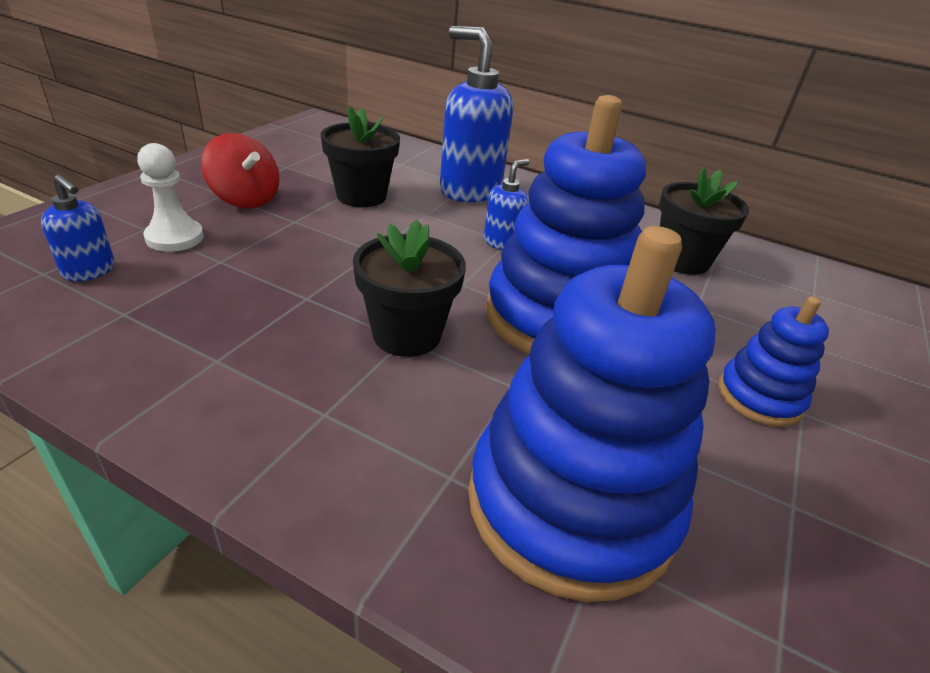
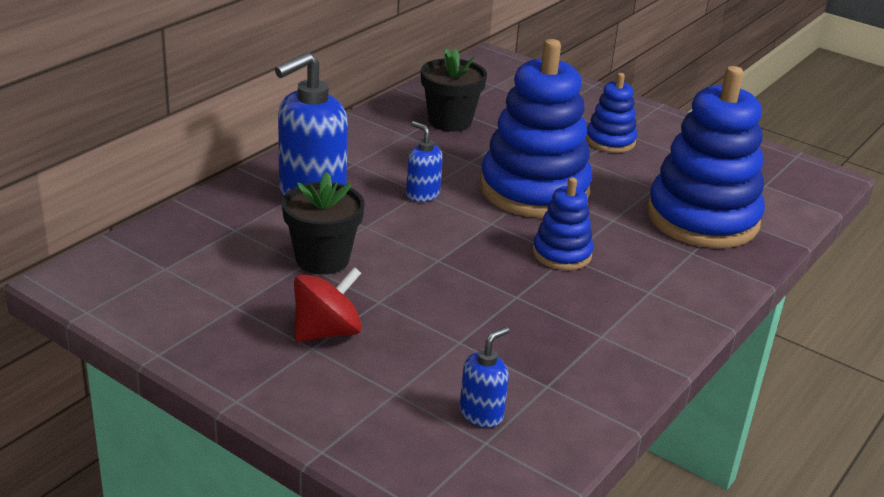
camera: 80 degrees left, 5 degrees down
(175, 238) = (415, 371): white pawn -> none
(406, 334) = (562, 254): black flower pot -> blue stacking toy

